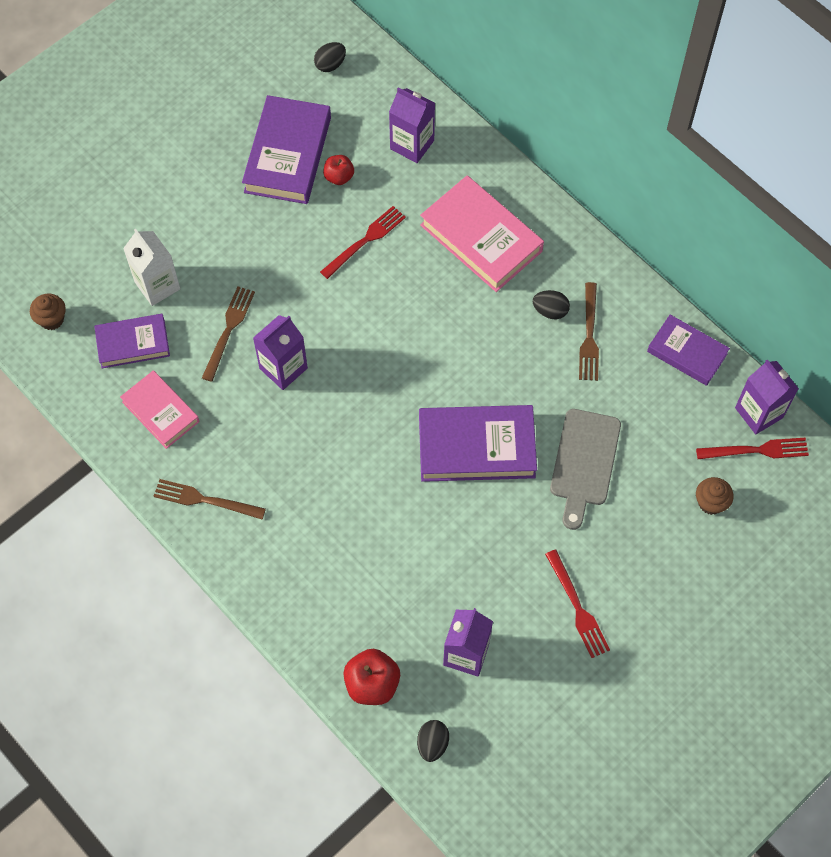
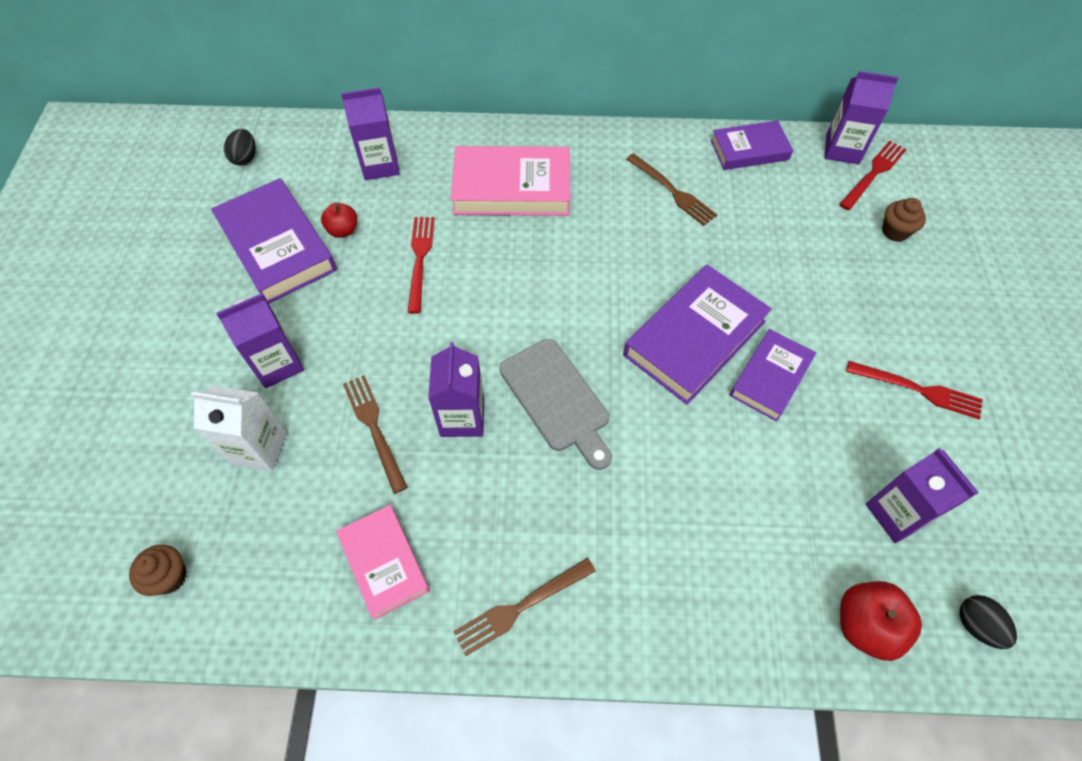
camera: 45 degrees left, 5 degrees down
(133, 343) = (287, 523): purple book -> purple book (770, 377)
(161, 411) = (384, 563): pink book -> pink book turned 60 degrees clockwise
(214, 240) = (277, 364): none -> purple carton
(550, 311) = (624, 197): black egg -> none
(584, 462) = (782, 279): grey cutting board -> grey cutting board (557, 399)

